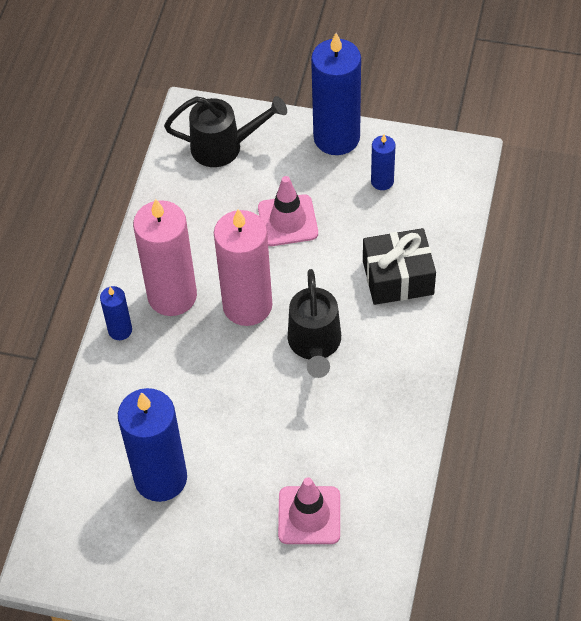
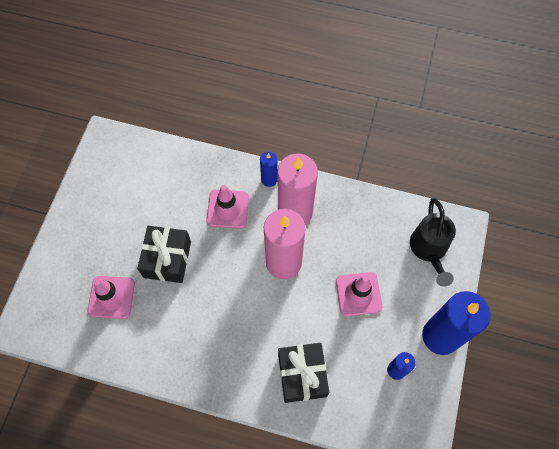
camera: 90 degrees right, 10 degrees up
(160, 478) = (153, 204): blue candle -> none
(167, 379) = (228, 209): none -> pink traffic cone
(248, 449) = (167, 259): none -> black gift
(315, 344) = (246, 308): black watering can -> none

